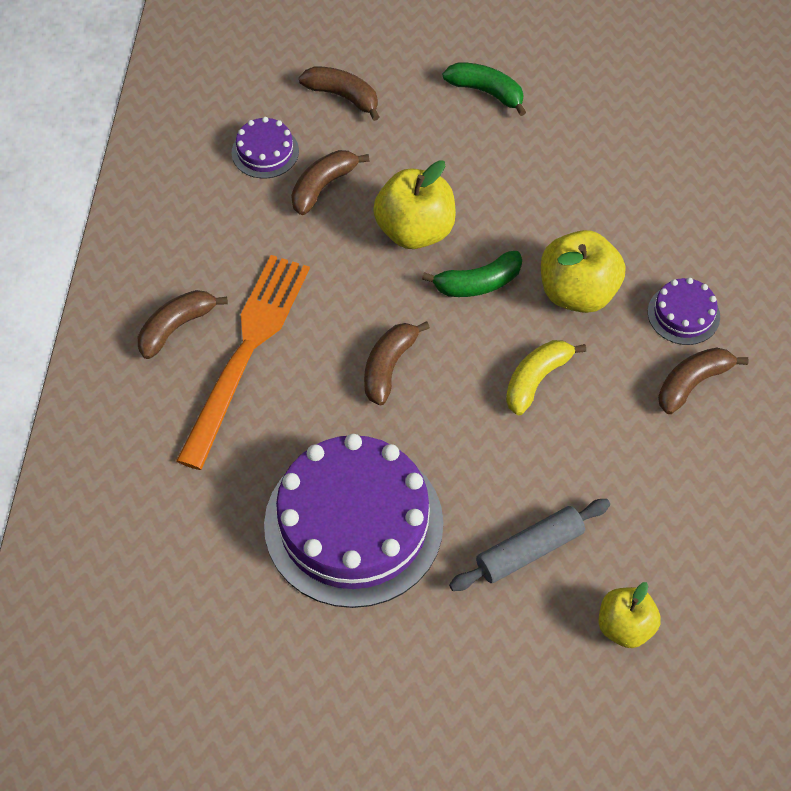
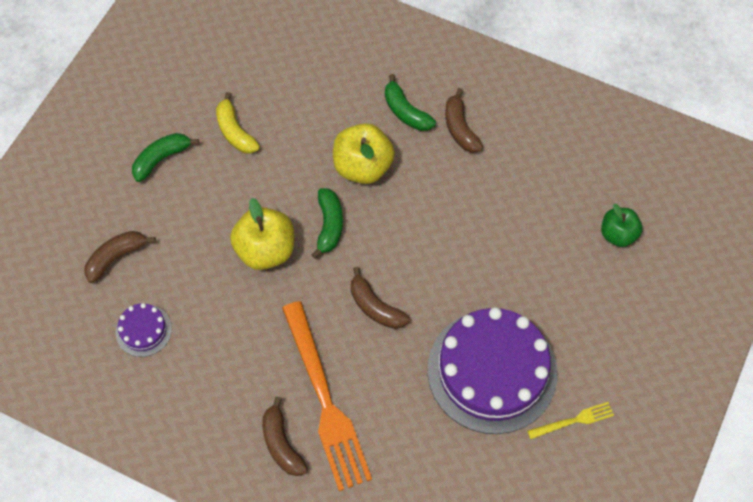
camera: 70 degrees left, 5 degrees up
(246, 352) = (325, 400): orange fork -> orange fork turned 150 degrees counterclockwise
(320, 642) = (573, 421): none -> yellow fork
(323, 186) = (197, 299): brown banana -> none
(529, 551) = (548, 269): grey rolling pin -> none
(536, 380) = (422, 218): yellow banana -> yellow banana (235, 132)
(625, 626) = (618, 234): yellow apple -> green apple
(683, 314) = (406, 112): purple cake -> green banana

